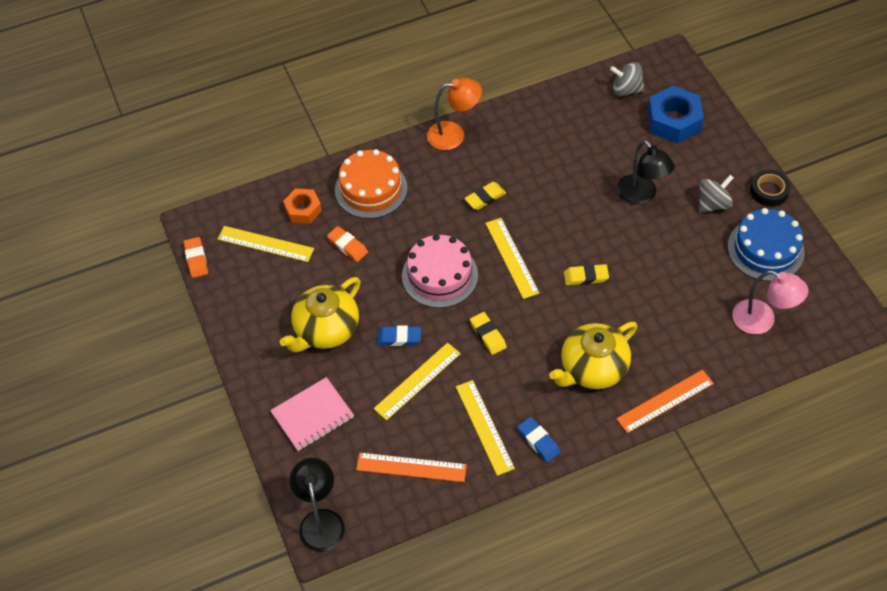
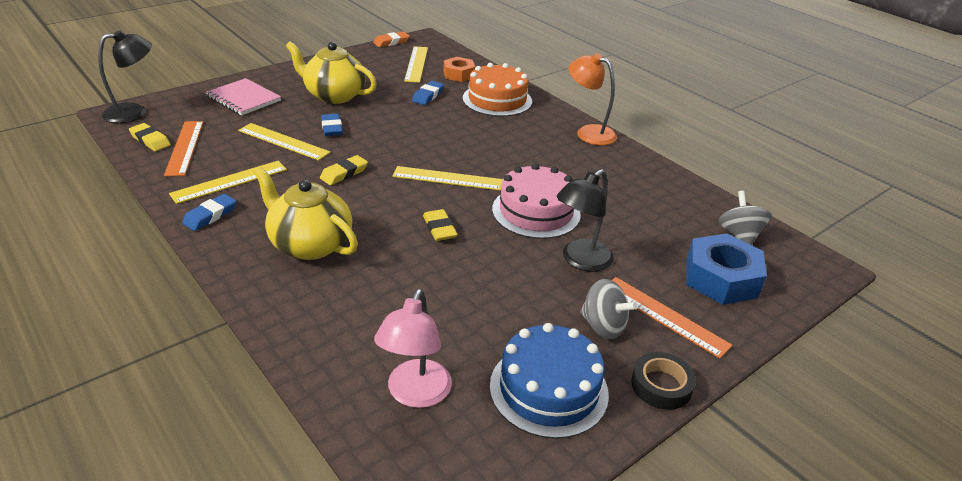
camera: 70 degrees right, 20 degrees down
(347, 246) = (428, 96): orange eraser -> blue eraser
(440, 275) = (410, 141): pink cake -> pink cake (536, 211)
(454, 134) = (588, 133): orange lamp -> orange lamp turned 150 degrees clockwise
(485, 198) = (518, 156): yellow eraser -> yellow eraser (150, 140)
(511, 257) = (448, 178): yellow ruler -> yellow ruler turned 45 degrees clockwise
(665, 401) = (266, 306): orange ruler -> orange ruler (664, 316)

